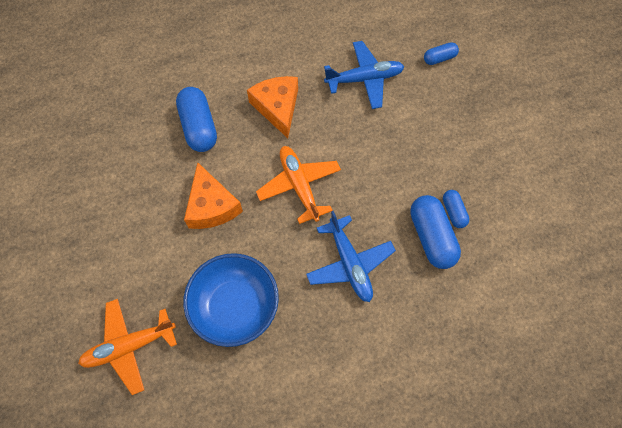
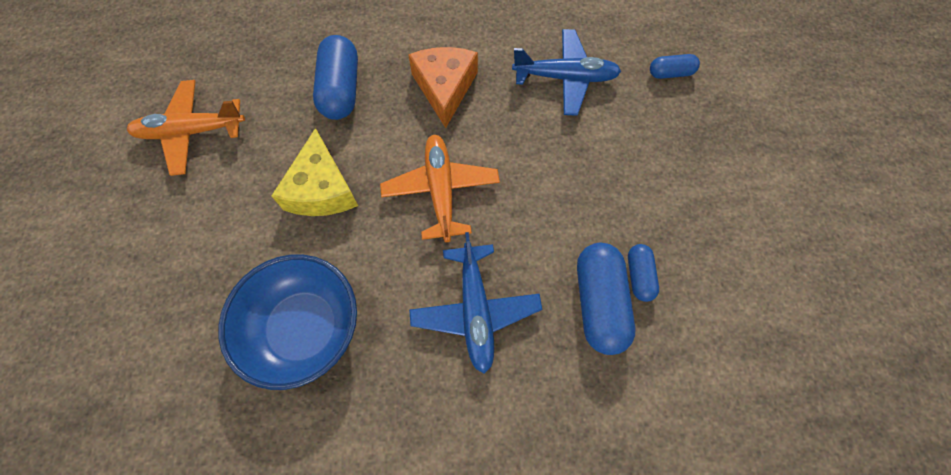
camera: 15 degrees right, 0 degrees up
(129, 346) = (151, 345): orange plane -> orange plane (191, 132)
(211, 206) = (322, 189): orange cheese -> yellow cheese

